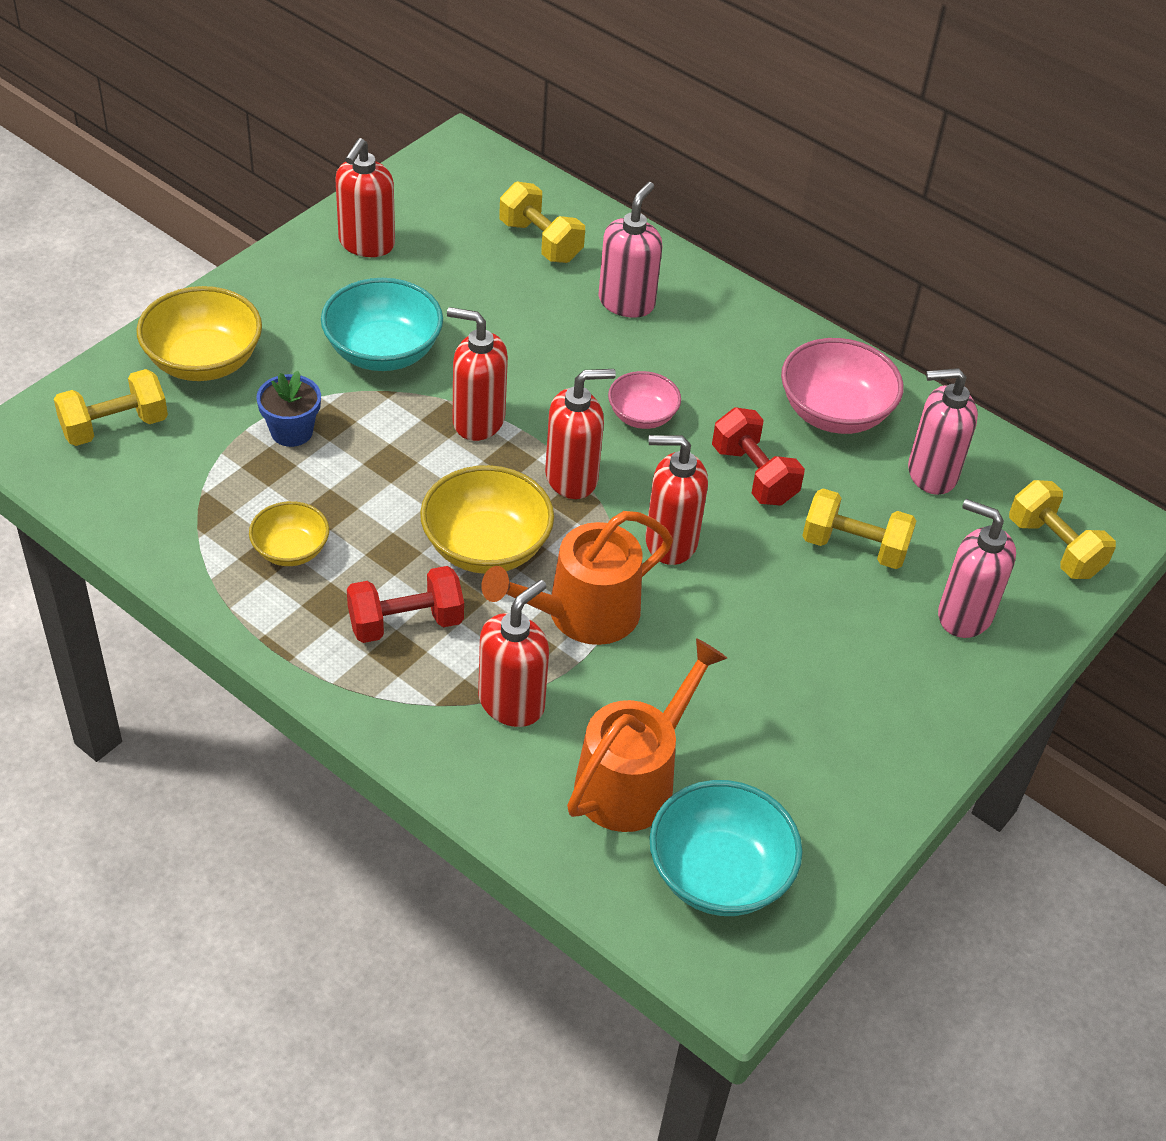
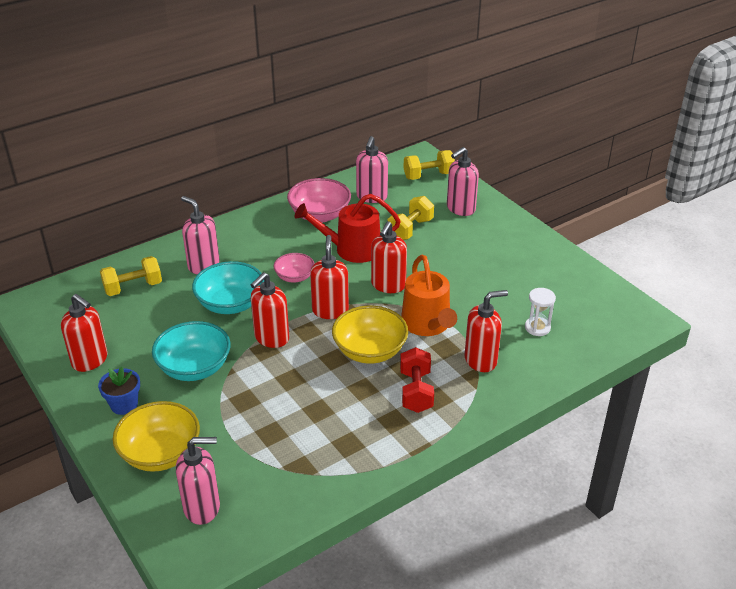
camera: 70 degrees left, 10 degrees down
(115, 426) = (202, 507): yellow dumbbell -> pink soap dispenser
(291, 431) = (246, 419): blue flower pot -> blue flower pot (124, 405)
(291, 550) = (346, 432): yellow bowl -> none
(512, 702) = (481, 360): red soap dispenser -> red soap dispenser turned 105 degrees clockwise
(632, 780) = (537, 328): orange watering can -> white hourglass
(719, 874) = (595, 311): turquoise bowl -> turquoise bowl (230, 304)
(753, 475) = (352, 249): red dumbbell -> red watering can

